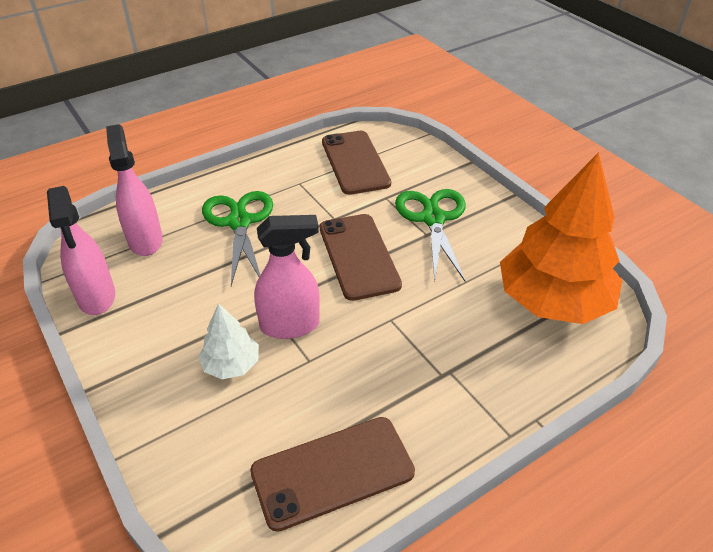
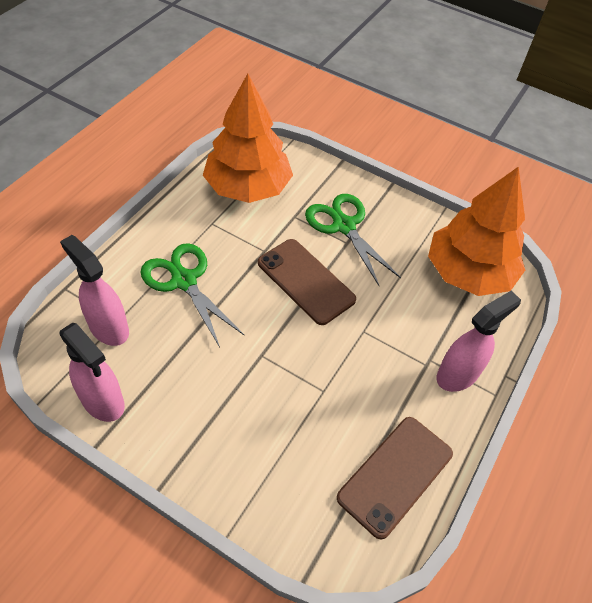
camera: 30 degrees left, 10 degrees up
(231, 364) = (265, 419): white tree -> none
(290, 325) = (290, 365): pink spray bottle -> pink spray bottle (458, 374)
(355, 162) = (248, 187): brown phone -> orange tree

